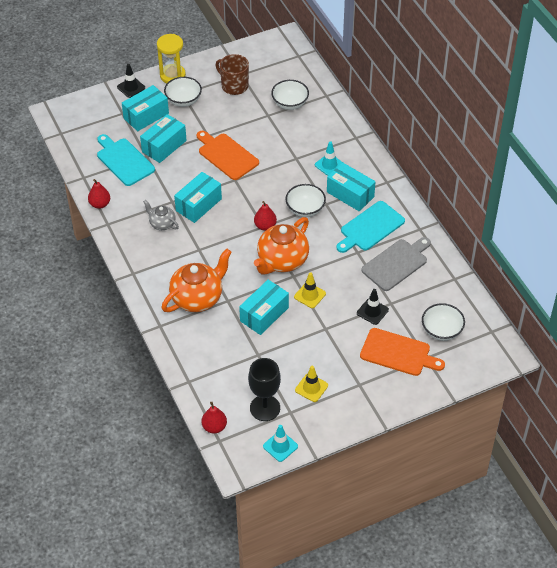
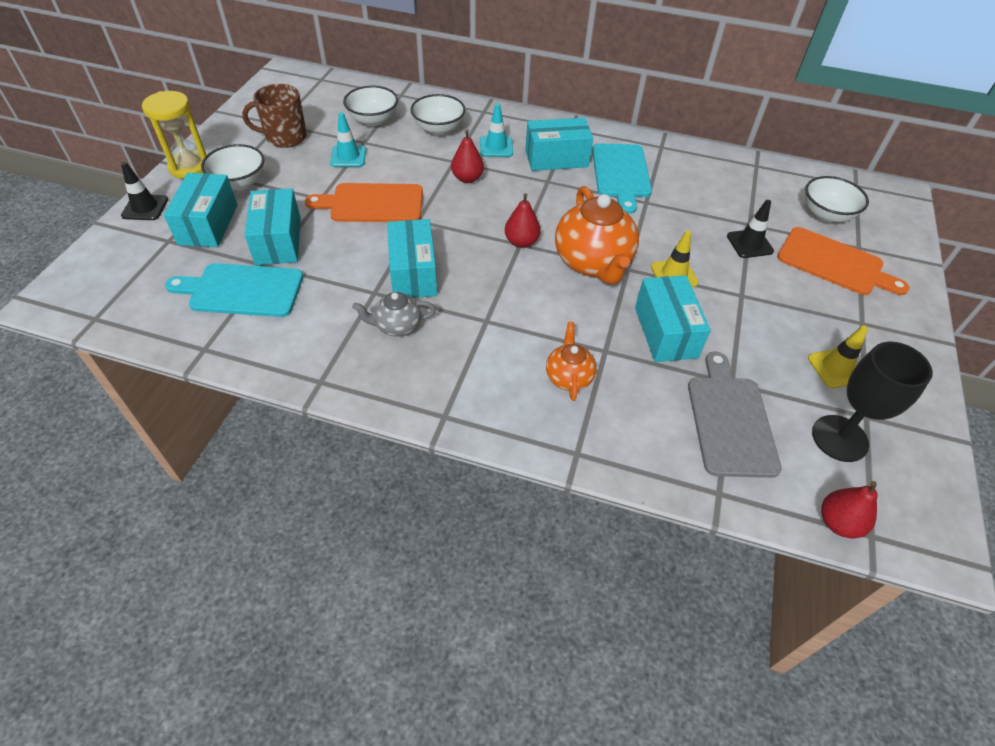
camera: 50 degrees left, 0 degrees up
(100, 204) = (275, 365): red pear -> red pear (467, 178)
(197, 298) = (568, 377): orange teapot -> orange teapot, size x0.53
(280, 446) = (928, 468): turquoise traffic cone -> turquoise traffic cone (348, 156)
(305, 209) = (536, 199): white bowl -> white bowl (438, 129)
(396, 263) = (694, 187): grey cutting board -> grey cutting board (730, 421)
(398, 353) = (834, 263): orange cutting board -> orange cutting board turned 60 degrees clockwise

